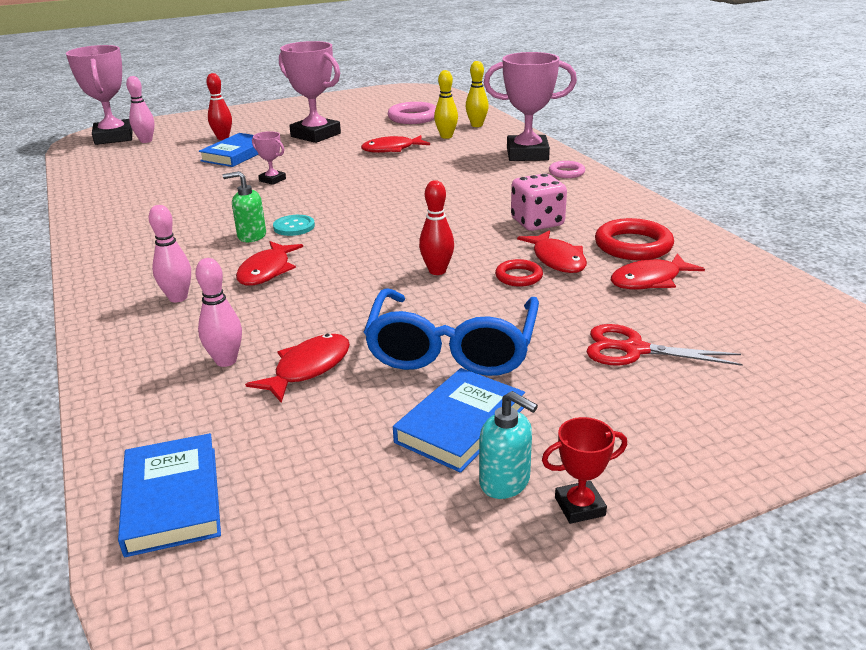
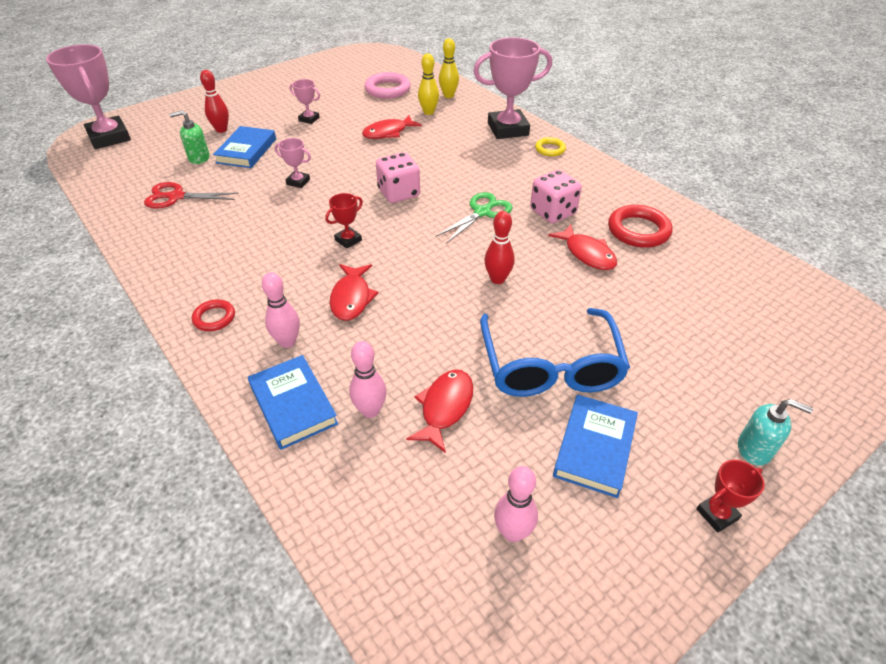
camera: 15 degrees left, 15 degrees up
(146, 141) = (145, 139): pink bowling pin -> pink bowling pin (512, 532)
(173, 499) = (406, 573): blue book -> blue book (293, 404)
(251, 236) = (315, 256): green soap dispenser -> green soap dispenser (199, 158)
(294, 227) = (348, 240): turquoise button -> red trophy
(315, 135) = (309, 119): pink trophy -> pink trophy, size x0.46
(372, 195) = (399, 193): none -> pink dice
(455, 216) = (482, 212): none -> green scissors
(505, 482) = (654, 501): turquoise soap dispenser -> turquoise soap dispenser (755, 449)
(518, 276) = (566, 277): red ring -> red ring (214, 318)
(566, 172) = (550, 149): pink ring -> yellow ring
(633, 349) = (686, 346): red scissors -> red scissors (176, 197)
(650, 280) = (667, 268): red fish -> none

